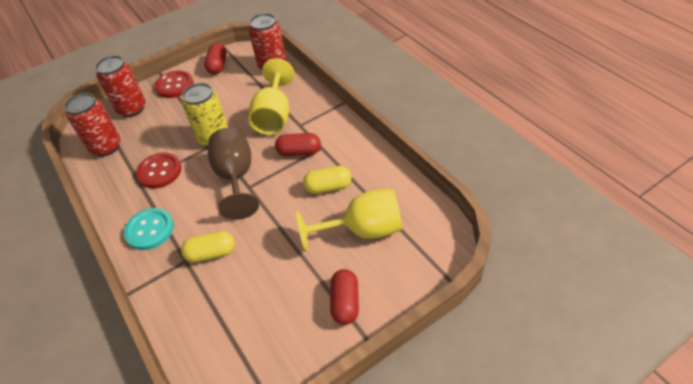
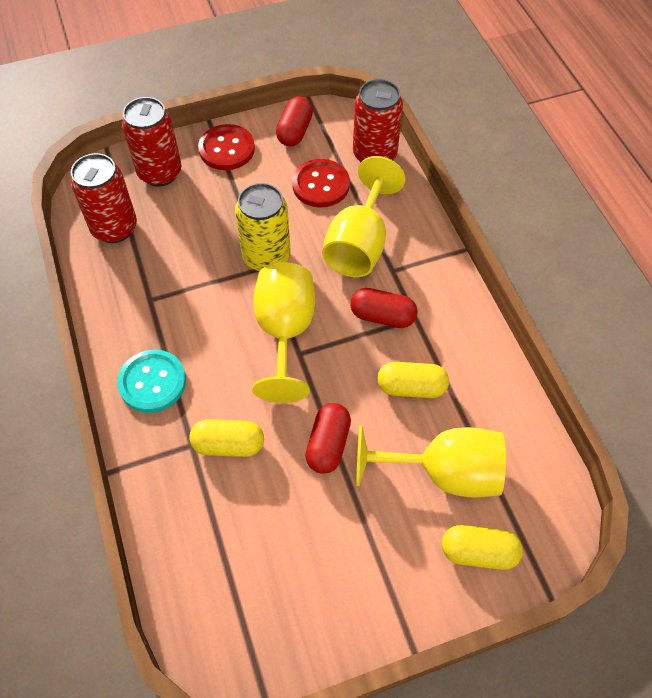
camera: 10 degrees right, 10 degrees up
(159, 171) = (181, 291): red button -> red button (321, 185)
(236, 177) = (285, 333): brown goblet -> yellow goblet
(345, 303) = (394, 578): red capsule -> red capsule (328, 444)
(398, 271) = (478, 552): none -> yellow capsule

